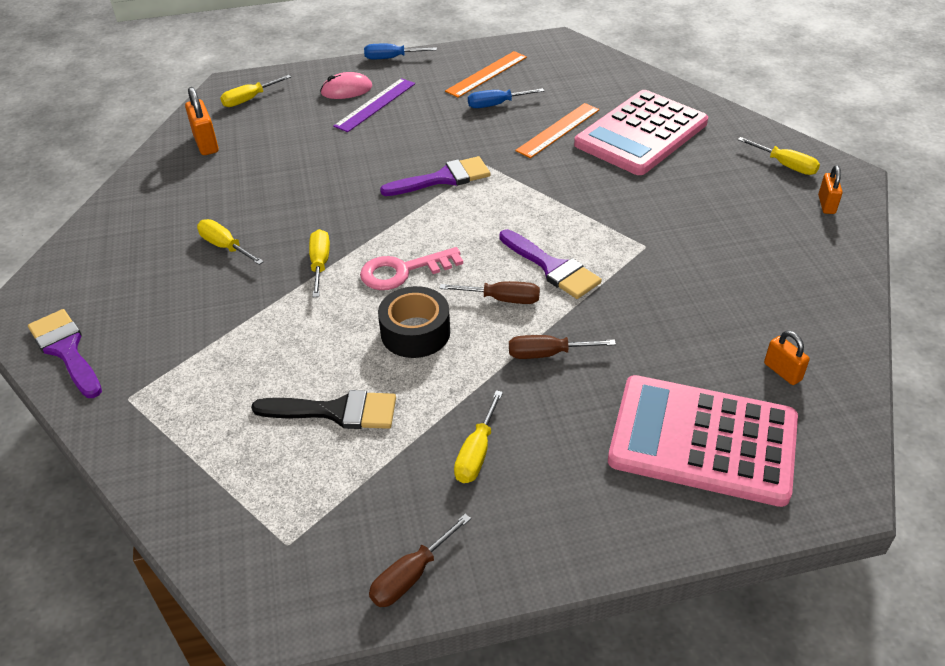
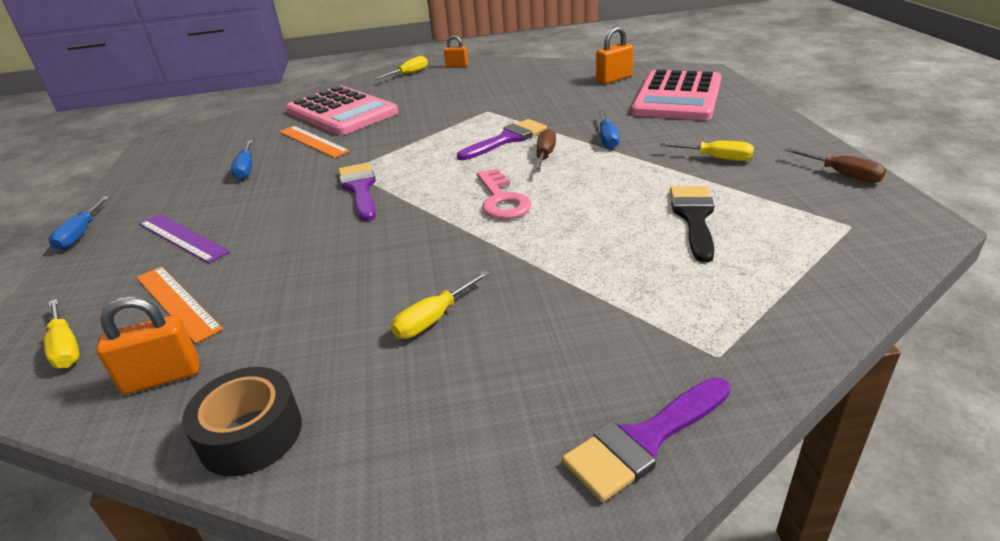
camera: 85 degrees left, 10 degrees down
(320, 264) = (482, 246): yellow screwdriver -> none
(346, 90) = (126, 261): pink mouse -> none
(415, 332) = (587, 189): black tape -> black tape (251, 434)
(486, 74) = (181, 176): orange ruler -> orange ruler (177, 302)
(547, 354) = (607, 139): brown screwdriver -> blue screwdriver
(782, 371) = (614, 79): orange padlock -> orange padlock, size x1.52

